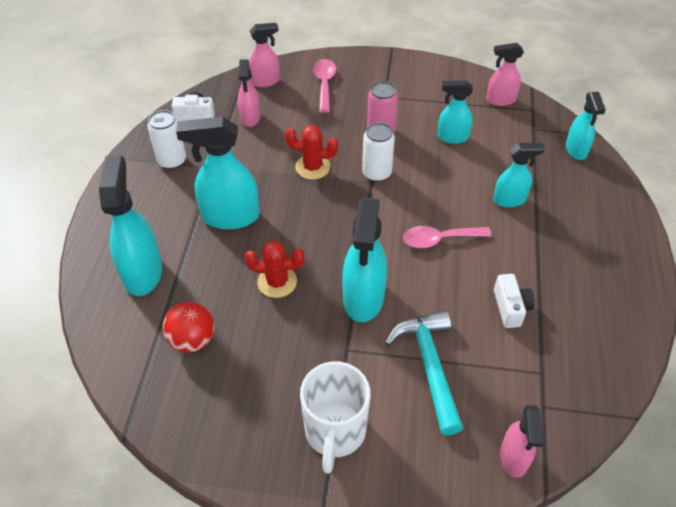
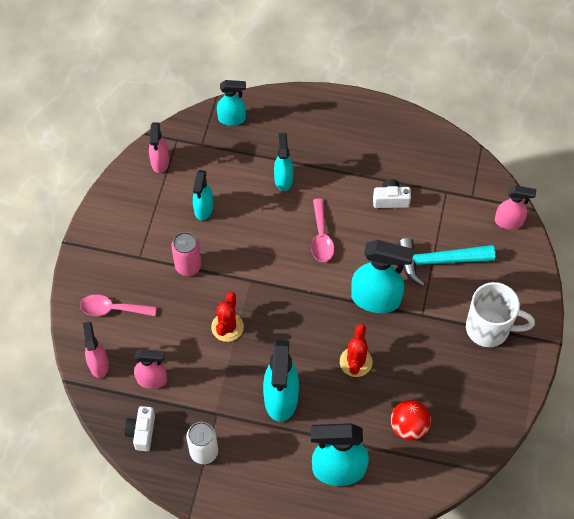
camera: 85 degrees left, 10 degrees up
(376, 173) = (241, 275): white can -> none

